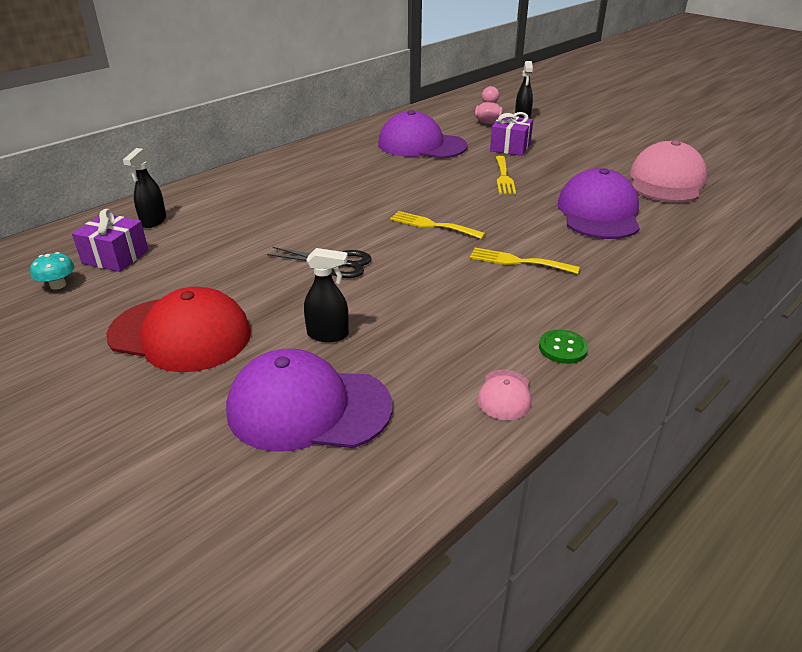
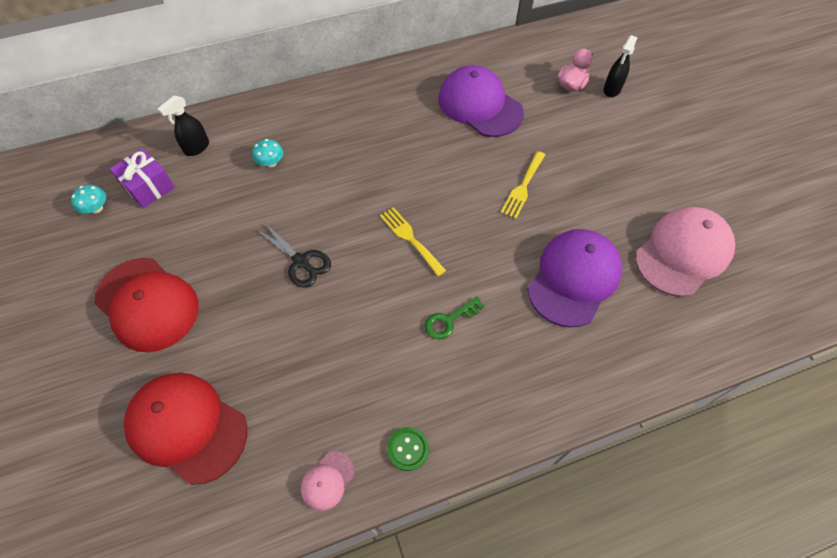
camera: 25 degrees right, 25 degrees up
(246, 213) = (271, 162): none -> turquoise mushroom
(308, 408) = (187, 427): purple cap -> red cap
(328, 334) = (245, 350): black spray bottle -> none
(510, 147) = (564, 138): purple gift -> none
(518, 261) = (449, 320): yellow fork -> green key

